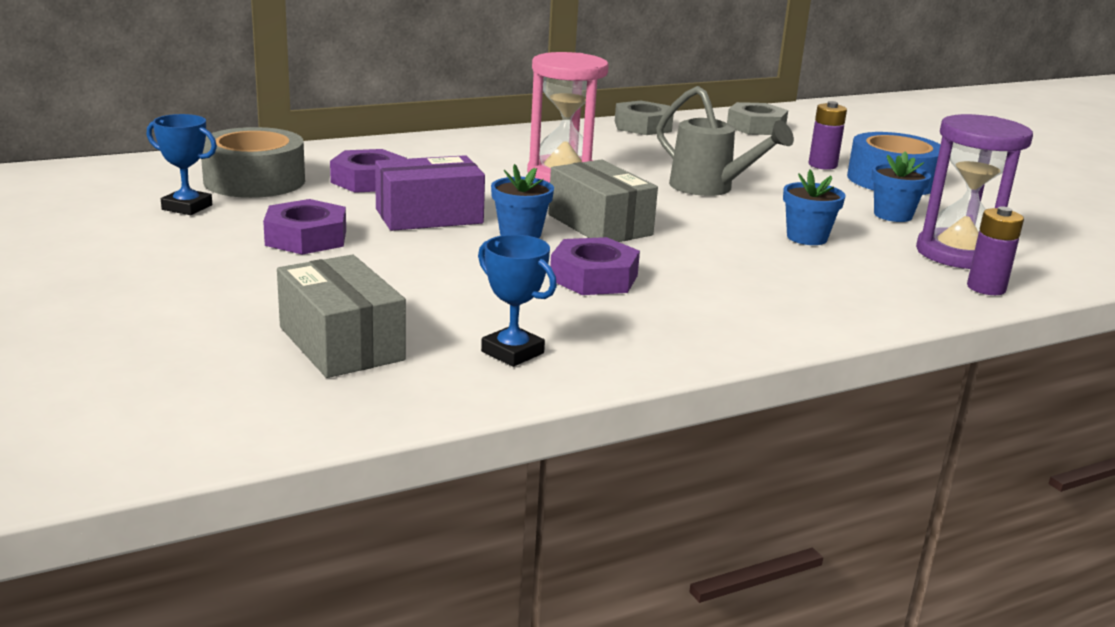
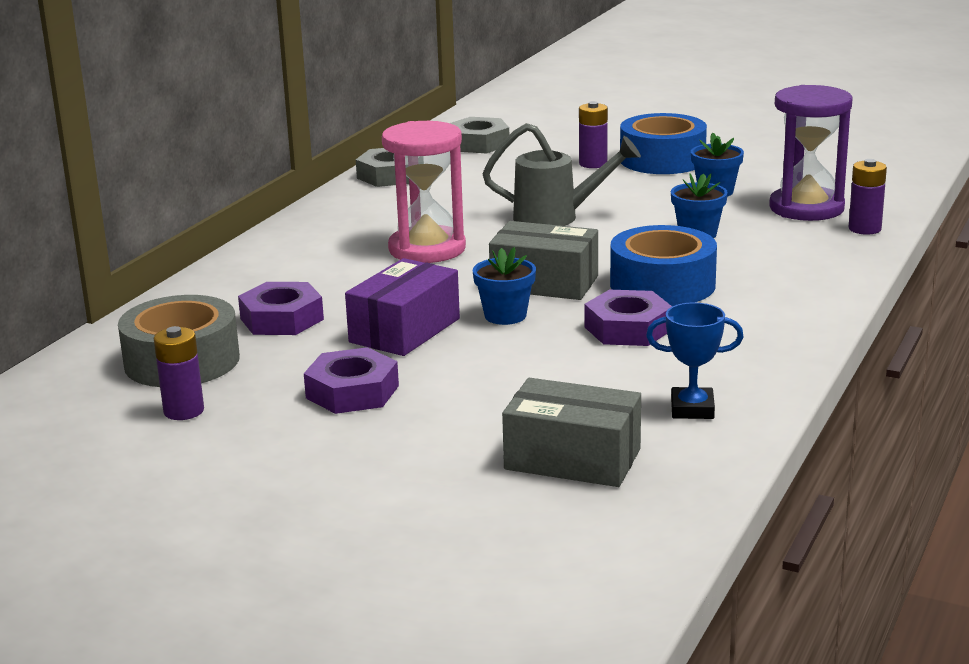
camera: 35 degrees left, 0 degrees up
(187, 207) = (184, 411): blue trophy -> purple battery
(693, 260) = (662, 285): none -> blue tape

